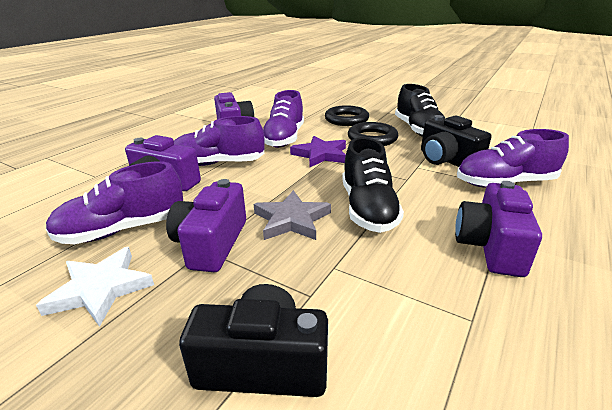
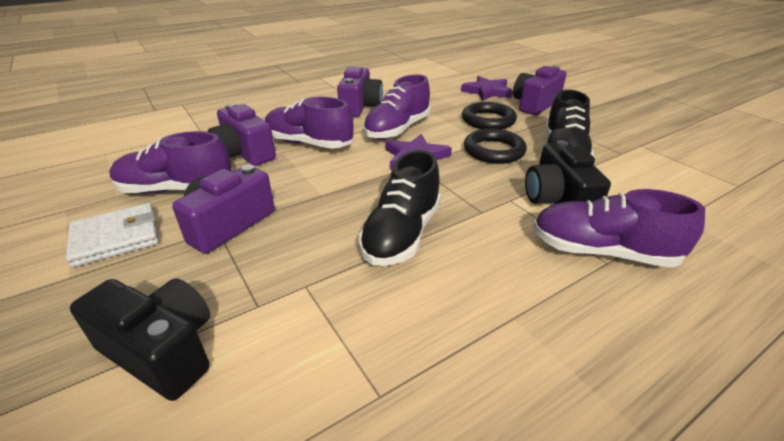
camera: 25 degrees right, 5 degrees up
(100, 289) = (116, 238): white star -> white wallet
(292, 220) = (316, 223): grey star -> none
(325, 101) = (487, 92): none -> purple star
(490, 246) = (492, 323): purple camera -> purple camera (535, 104)

